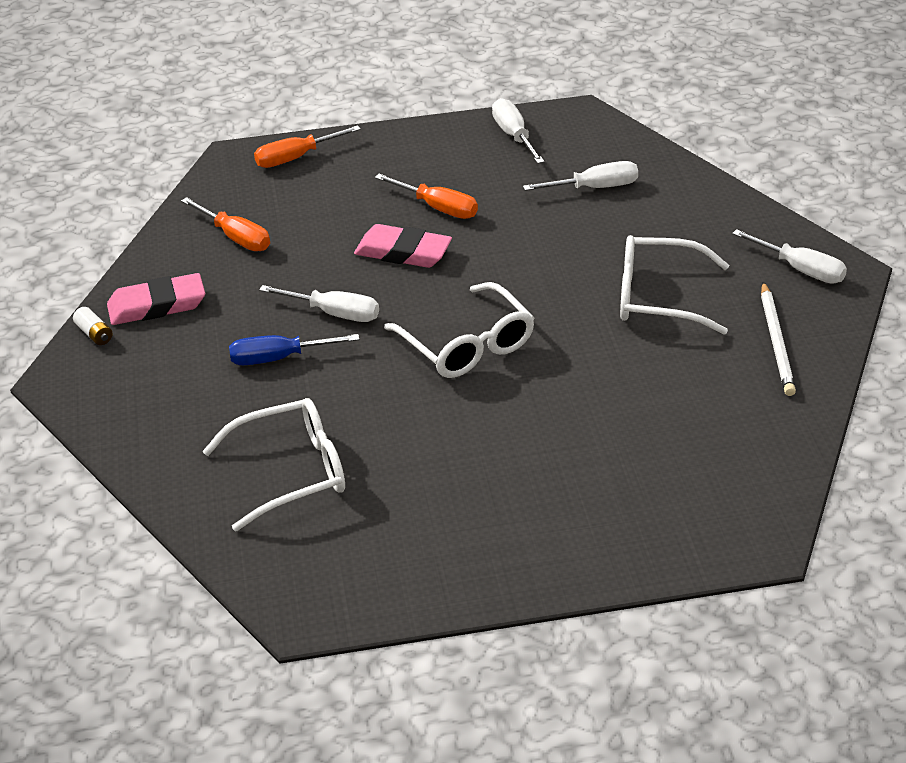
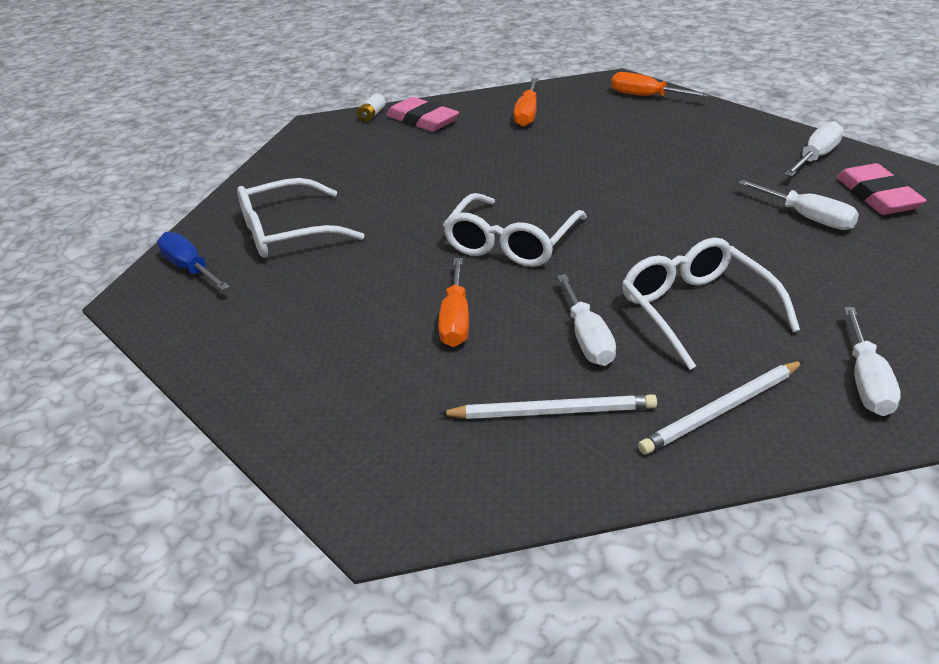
camera: 60 degrees right, 5 degrees down
(279, 358) = (412, 179): blue screwdriver -> blue screwdriver (190, 269)
(290, 472) = (288, 232): white glasses -> white glasses turned 120 degrees clockwise
(333, 313) = (486, 177): white screwdriver -> white screwdriver (587, 338)
(403, 252) = (593, 174): pink eraser -> pink eraser (878, 196)
(437, 207) = (669, 165): orange screwdriver -> orange screwdriver (456, 320)
(712, 417) = (551, 412): none -> white pencil

